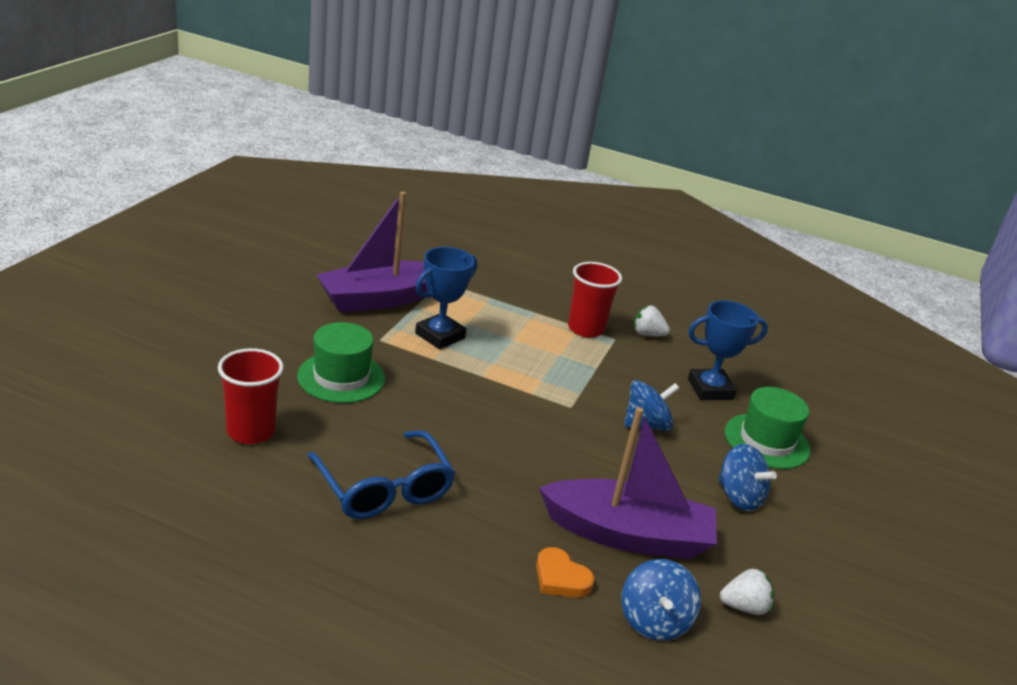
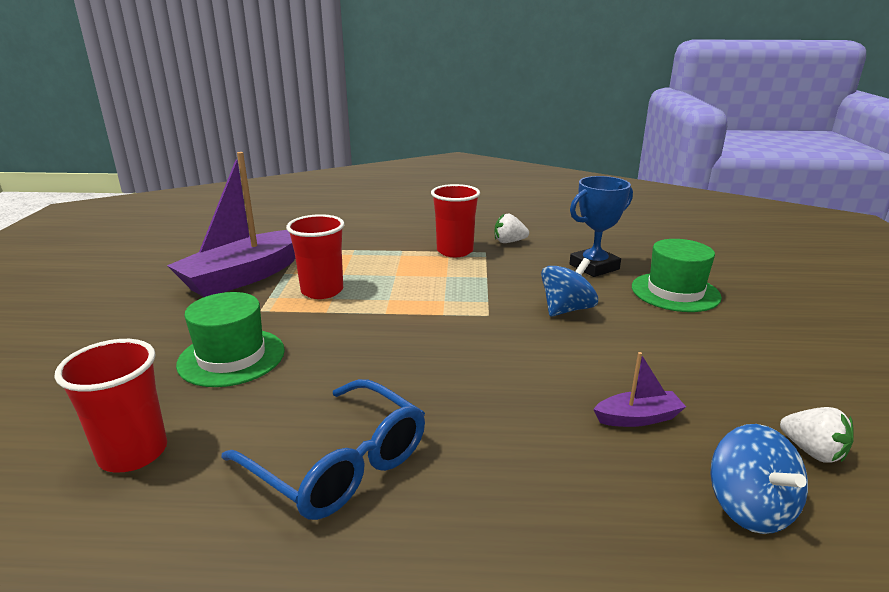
camera: 15 degrees left, 5 degrees down
(440, 336) = (322, 291): blue trophy -> red cup
(561, 578) = (612, 497): orange heart -> none
(628, 535) = (638, 418): purple boat -> purple boat, size x0.43
(739, 497) = (700, 345): blue spinning top -> none
(744, 607) = (812, 452): white strawberry -> white strawberry turned 75 degrees clockwise

